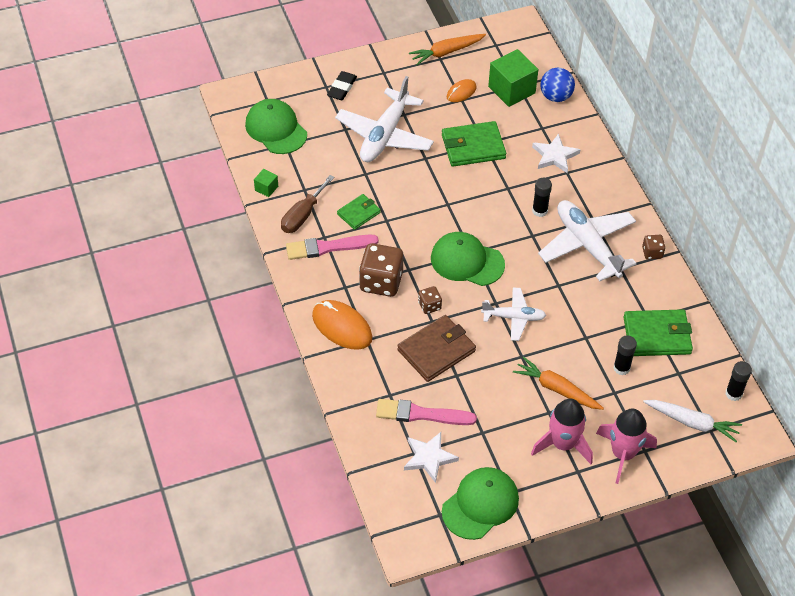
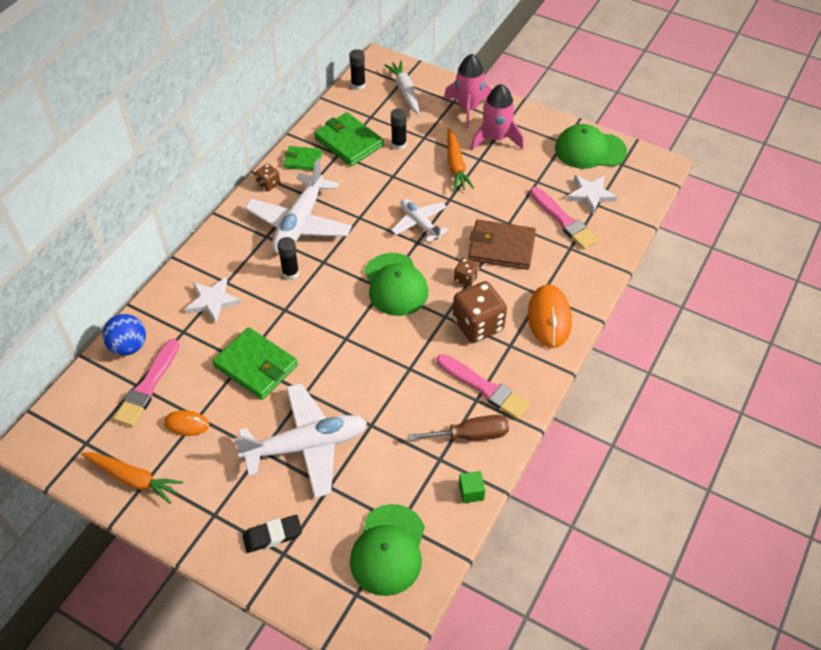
camera: 130 degrees left, 0 degrees up
(358, 213) = (423, 394): green wallet -> green wallet (303, 160)
(511, 90) = (148, 386): green cube -> pink brush

